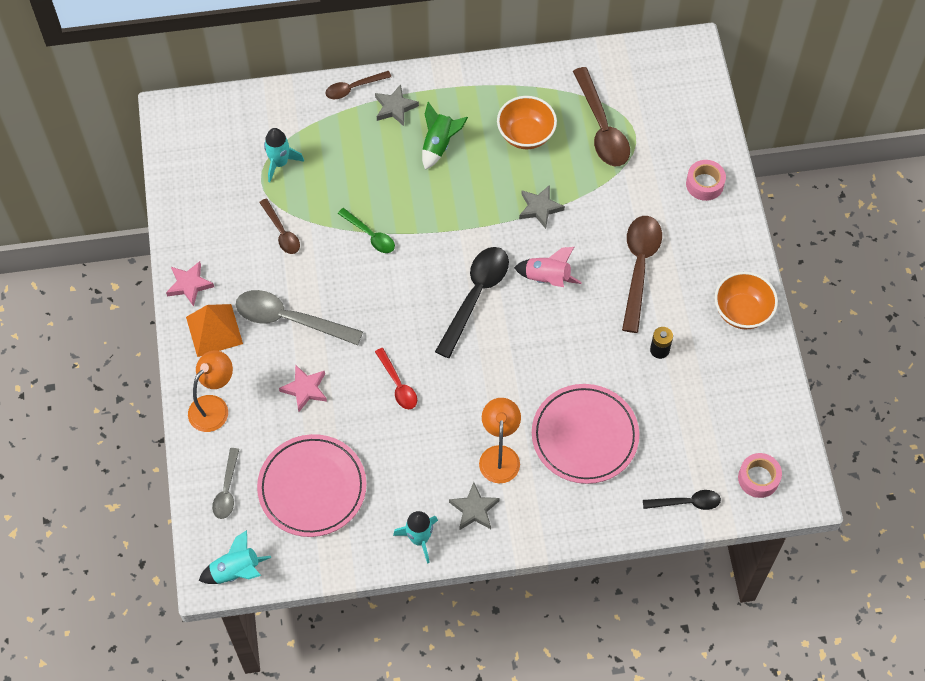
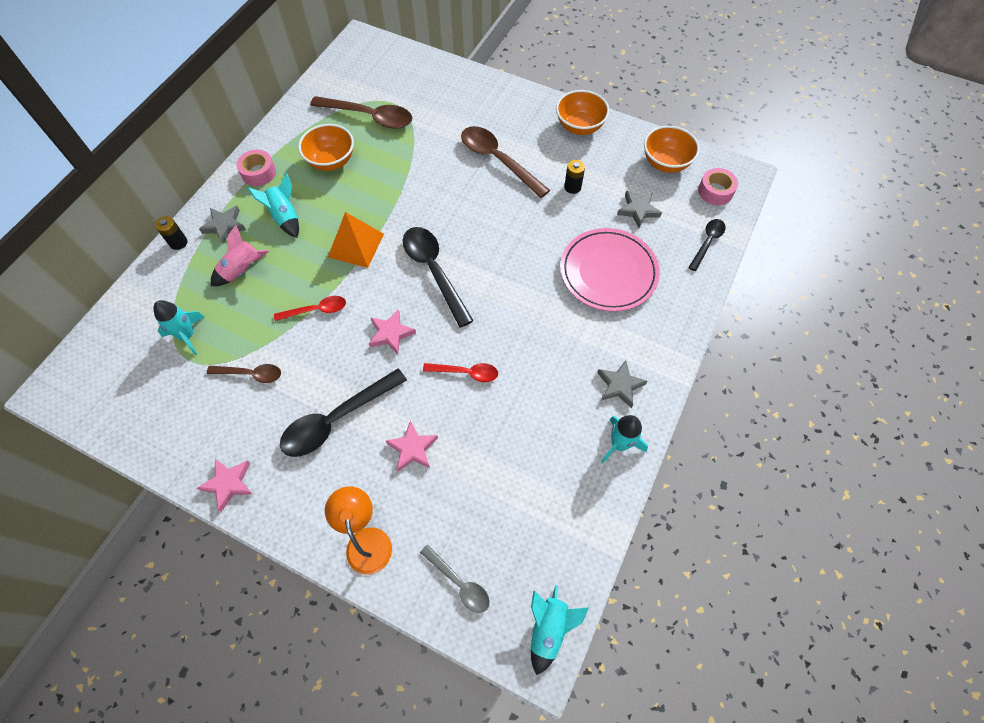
camera: 55 degrees left, 0 degrees up
(214, 330) = (292, 490): orange pyramid -> orange pyramid (356, 245)
(289, 319) = (337, 419): grey spoon -> black spoon
(312, 487) = (511, 503): pink plate -> none
(353, 88) = (178, 242): brown spoon -> black battery
(370, 235) = (316, 310): green spoon -> red spoon
(391, 305) = (391, 333): none -> pink star
(439, 144) = (285, 217): green rocket -> turquoise rocket
(499, 455) = (584, 338): orange lamp -> none
(540, 208) = (398, 188): grey star -> grey star (638, 210)
(547, 278) = (459, 217): pink rocket -> pink rocket (242, 270)
(704, 184) = (466, 90): pink tape -> pink tape (259, 173)
(758, 414) = (665, 163): none -> orange bowl

